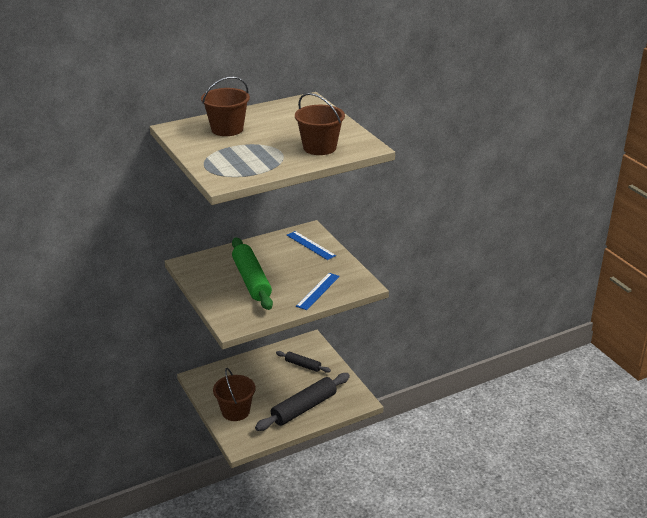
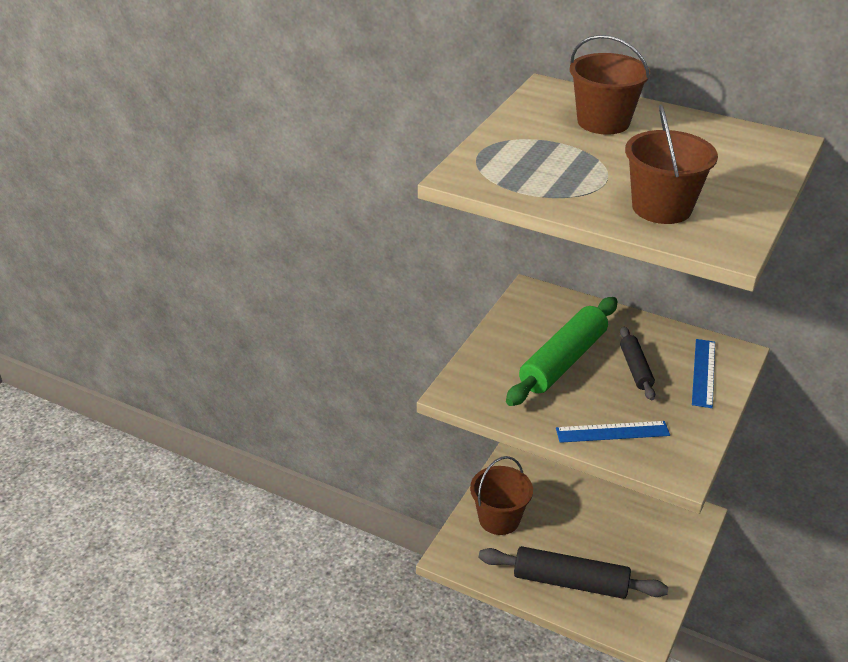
camera: 55 degrees right, 5 degrees up
(303, 365) = (644, 535): black rolling pin -> black rolling pin (635, 369)

